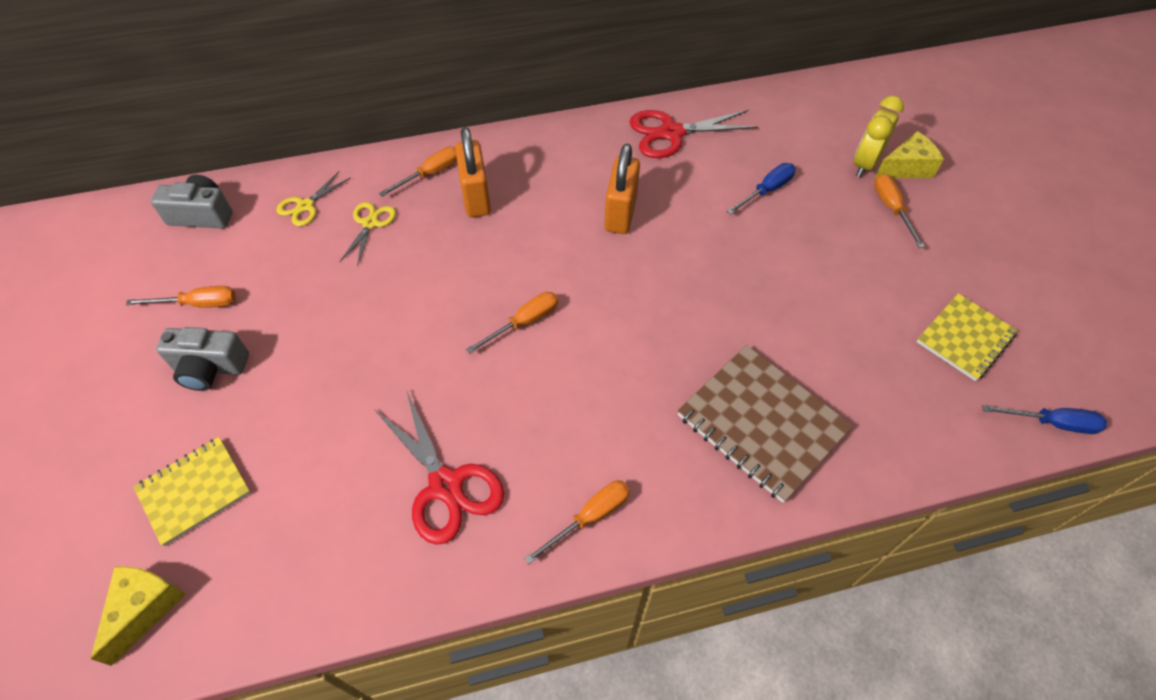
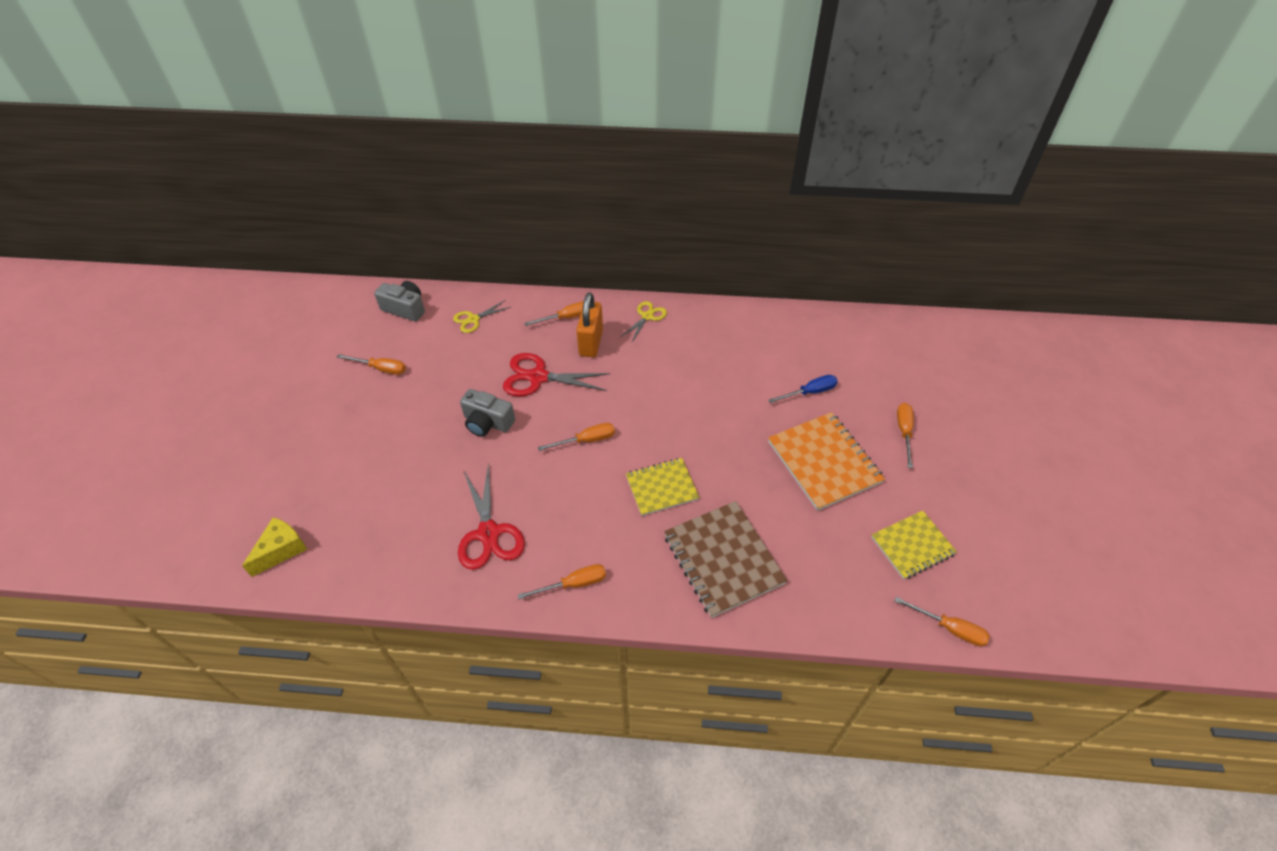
camera: 20 degrees right, 5 degrees down
(194, 491) = (335, 488): yellow notebook -> yellow notebook (662, 488)
(210, 368) = (372, 413): grey camera -> grey camera (487, 422)
(370, 223) = (511, 343): yellow scissors -> yellow scissors (647, 316)
(620, 213) = (690, 381): orange padlock -> none
(671, 133) = (756, 330): red scissors -> red scissors (538, 377)
(821, 268) = (824, 462): none -> orange notebook
(864, 164) = (900, 392): yellow clock -> none
(906, 168) = (933, 403): yellow cheese -> none
(1051, 423) = (949, 628): blue screwdriver -> orange screwdriver

